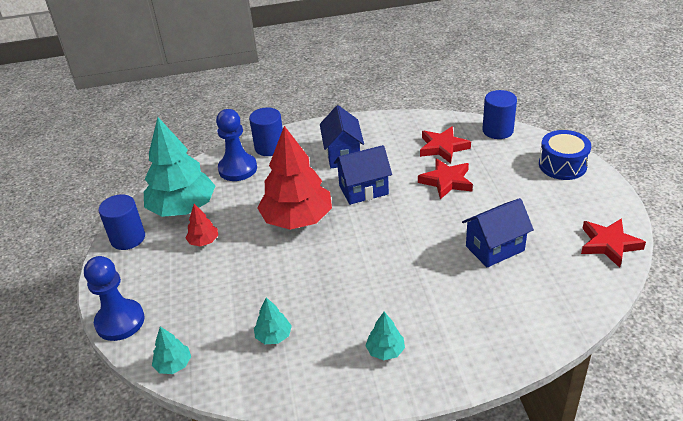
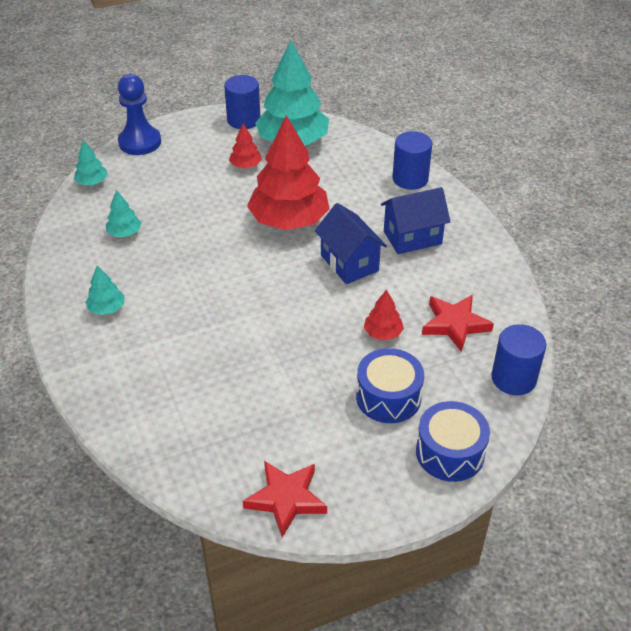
camera: 75 degrees right, 5 degrees up
(238, 169) = (364, 164): blue pawn -> none
(446, 181) = (383, 333): red star -> red tree
(495, 248) = (264, 384): blue house -> none
(511, 186) = (388, 397): none -> blue drum

